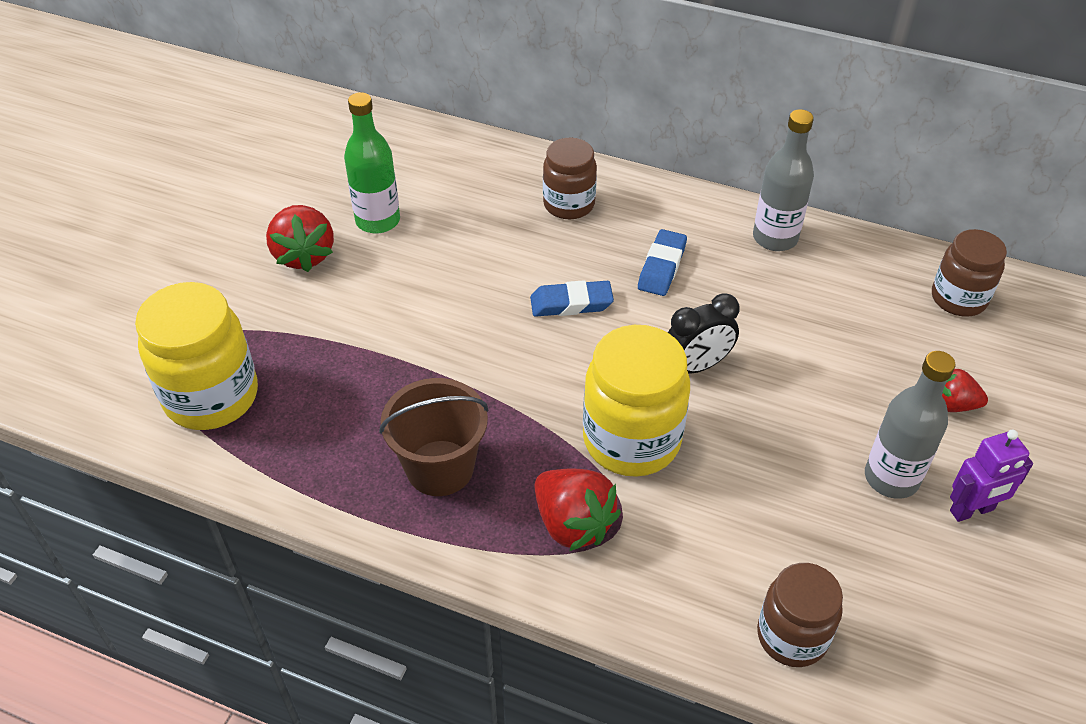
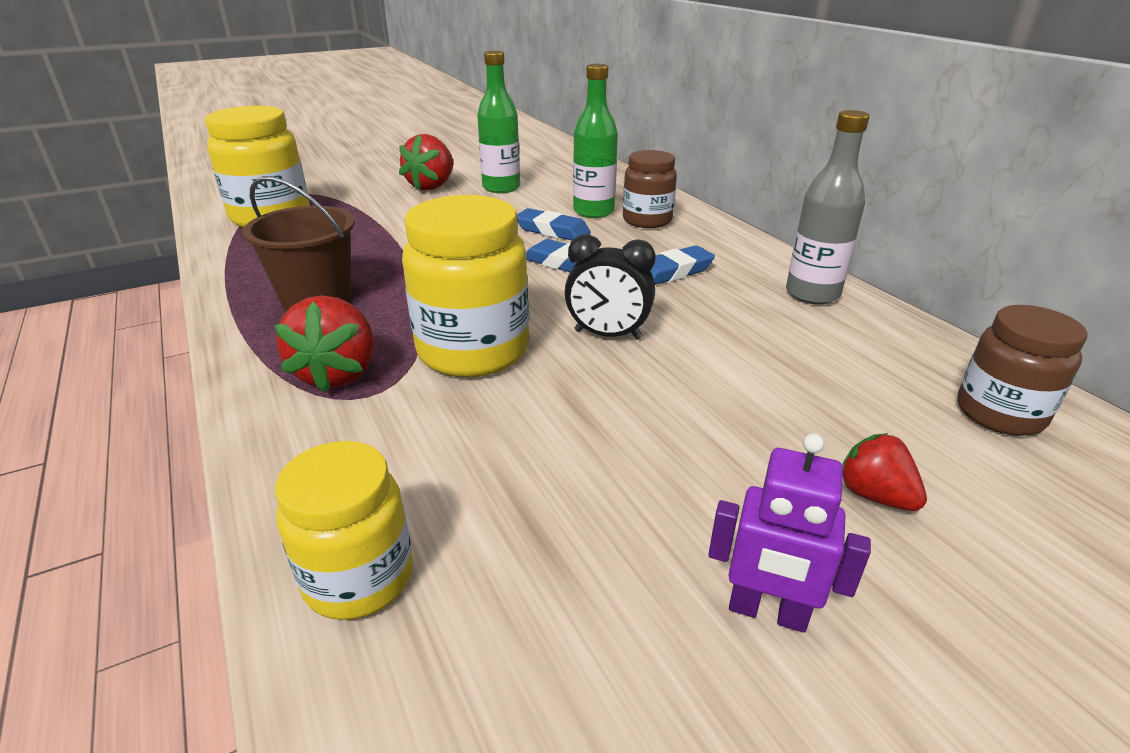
camera: 40 degrees right, 15 degrees down
(510, 215) = (593, 212): none -> green bottle
(510, 264) = (552, 231): none -> blue eraser
(792, 636) = (359, 578): brown jar -> yellow jar
(891, 478) = (693, 514): grey bottle -> none

